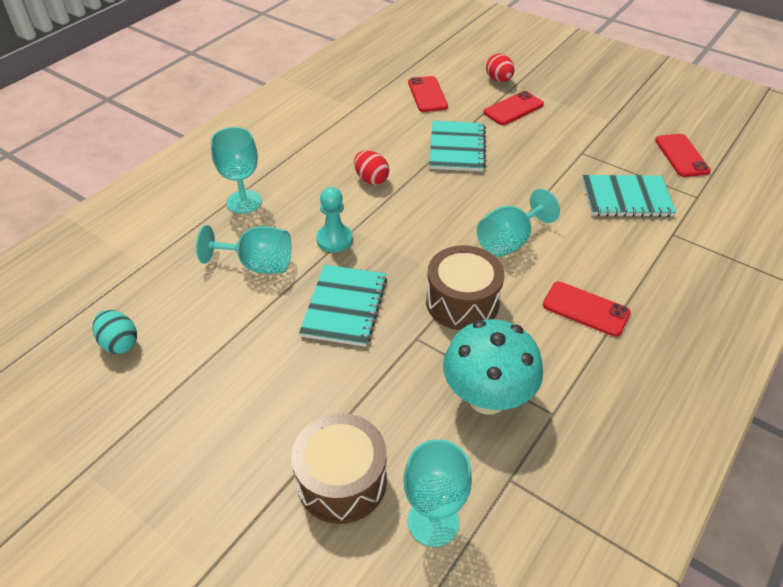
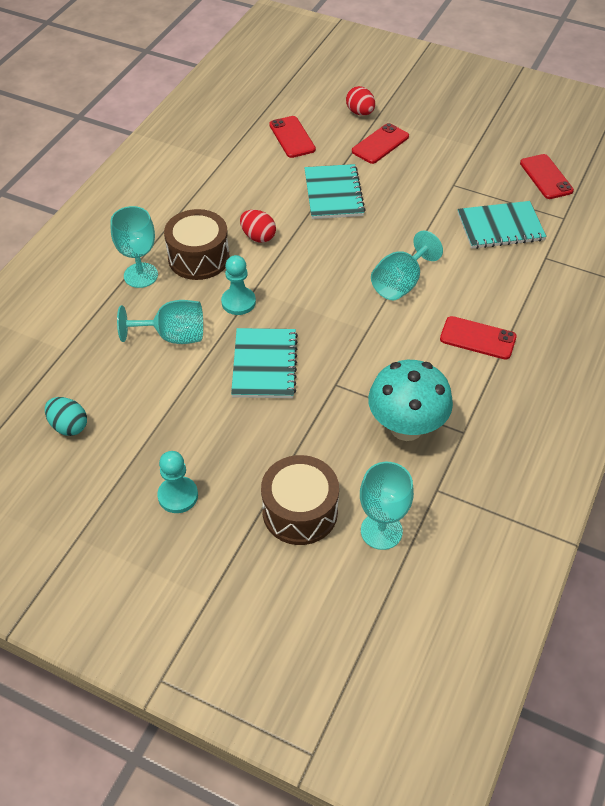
camera: 10 degrees left, 5 degrees up
(209, 439) = (178, 496): none -> turquoise pawn
(462, 302) = (369, 346): brown drum -> brown drum (199, 258)

